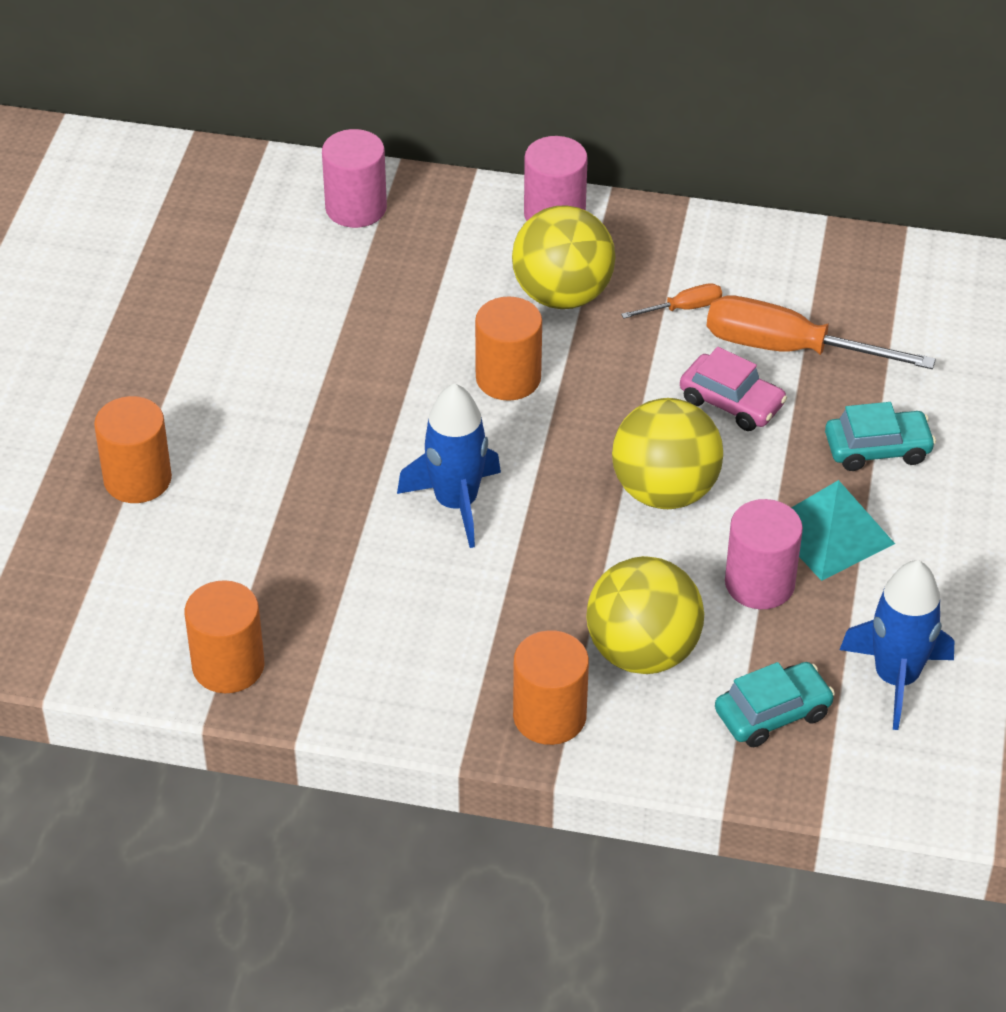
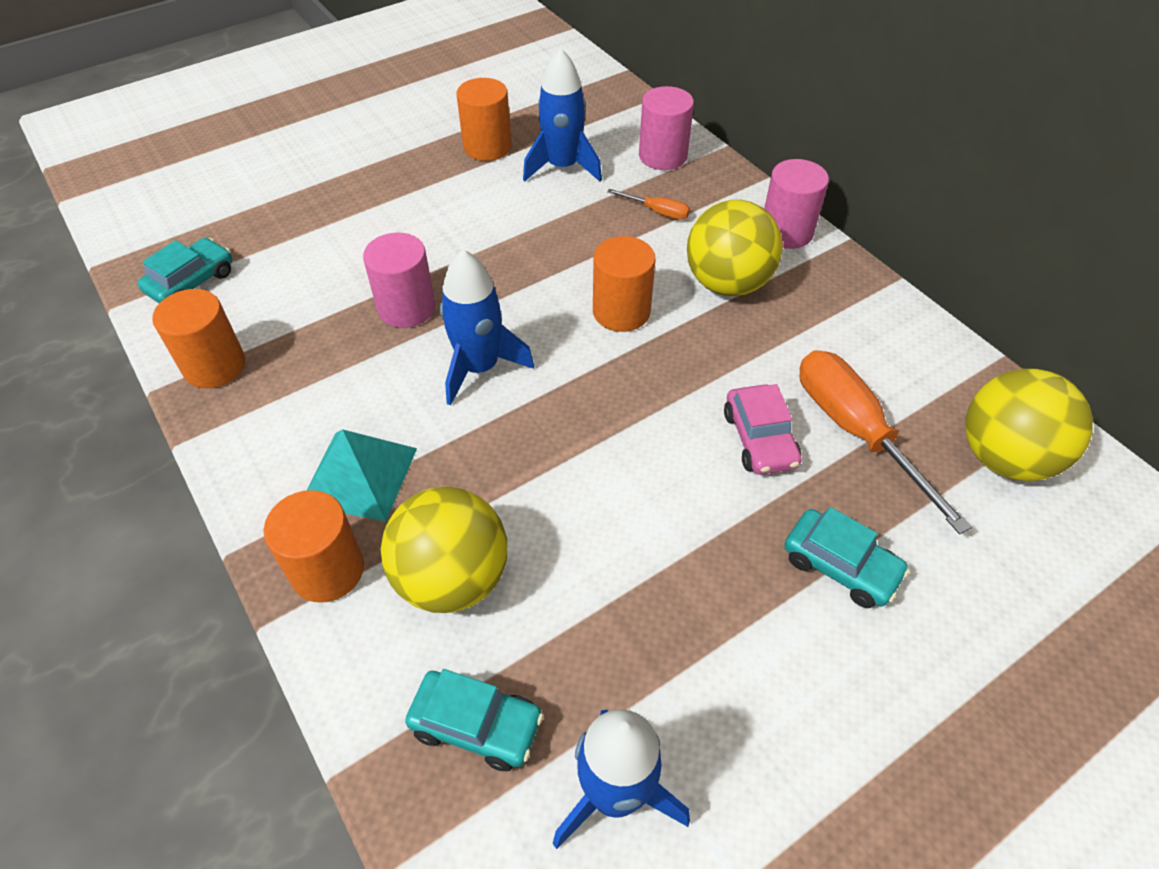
camera: 45 degrees right, 5 degrees up
(85, 623) = (191, 282): none -> turquoise car
(137, 479) = (335, 224): orange cylinder -> orange cylinder (487, 147)
(276, 280) = (562, 167): none -> blue rocket
(664, 491) = (627, 467): yellow ball -> yellow ball (1004, 457)
(683, 308) = (805, 347): orange screwdriver -> orange screwdriver (657, 212)
(759, 583) = (606, 599): pink cylinder -> pink cylinder (406, 308)
(830, 532) = (716, 605): turquoise pyramid -> turquoise pyramid (359, 475)

